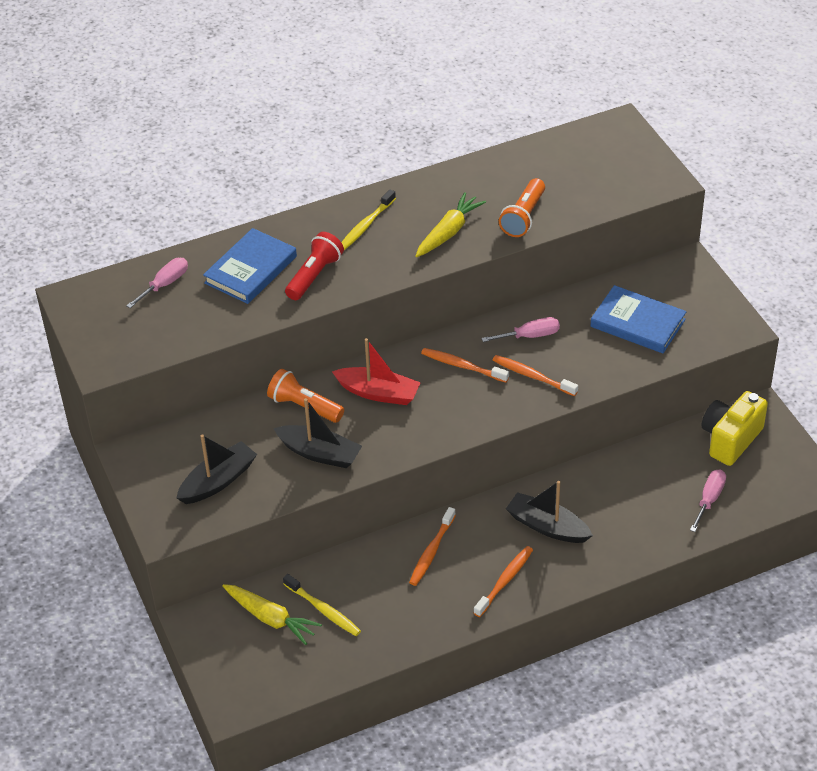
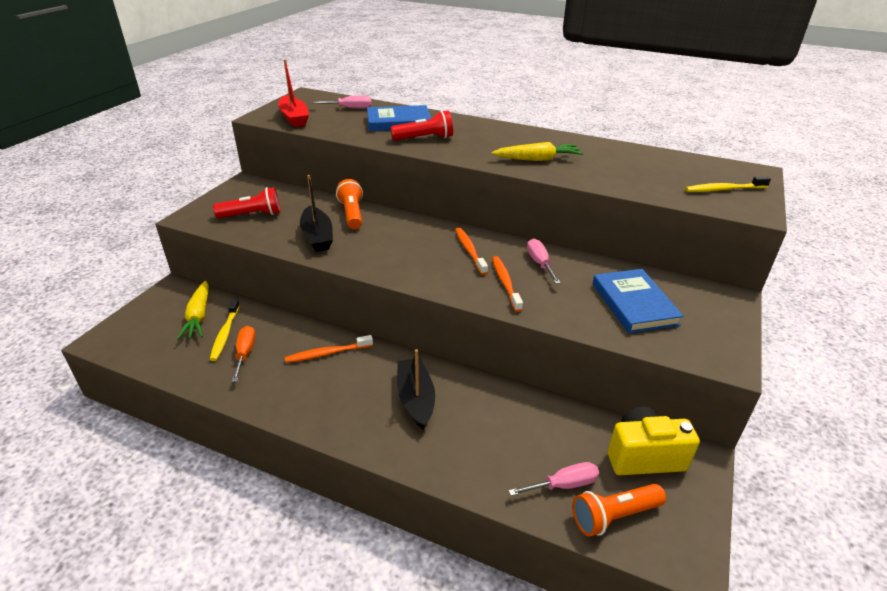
camera: 45 degrees right, 10 degrees down
(218, 481) = (252, 215): black boat -> red flashlight
(365, 226) = (493, 136): yellow toothbrush -> yellow toothbrush (723, 189)
(370, 608) = (245, 353): none -> orange screwdriver
(378, 393) = (399, 232): red boat -> red boat (294, 118)
(505, 581) = (335, 407): orange toothbrush -> none
(523, 217) = (602, 176): orange flashlight -> orange flashlight (613, 516)
(530, 336) = (540, 263): pink screwdriver -> pink screwdriver turned 135 degrees counterclockwise

